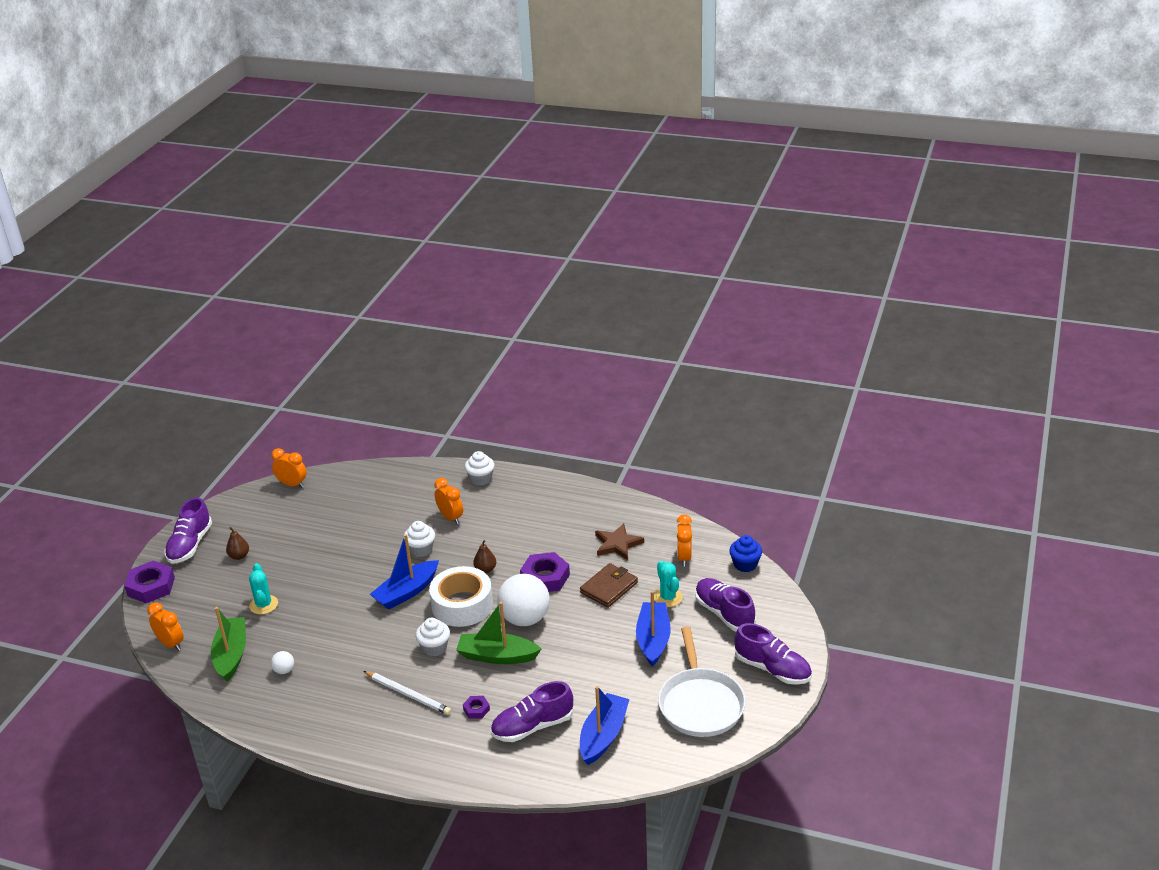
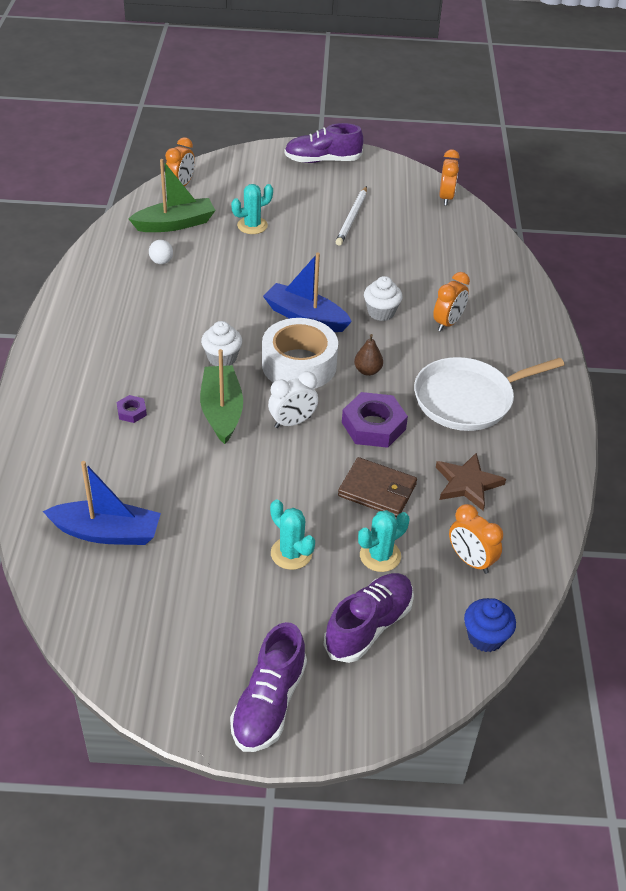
camera: 70 degrees right, 10 degrees up
(151, 586) = (255, 154): purple nut -> none
(239, 556) = (318, 193): brown pear -> none
(408, 694) = (145, 354): white pencil -> white pencil (352, 218)
(480, 479) = (532, 332): white cupcake -> none
(525, 619) = (292, 422): white ball -> white clock
(532, 727) = (112, 464): purple shoe -> none
(653, 640) = (291, 553): blue boat -> turquoise cactus
(684, 557) = (470, 561): orange clock -> orange clock turned 120 degrees counterclockwise
(700, 703) = (181, 625): white pan -> white pan (468, 399)

